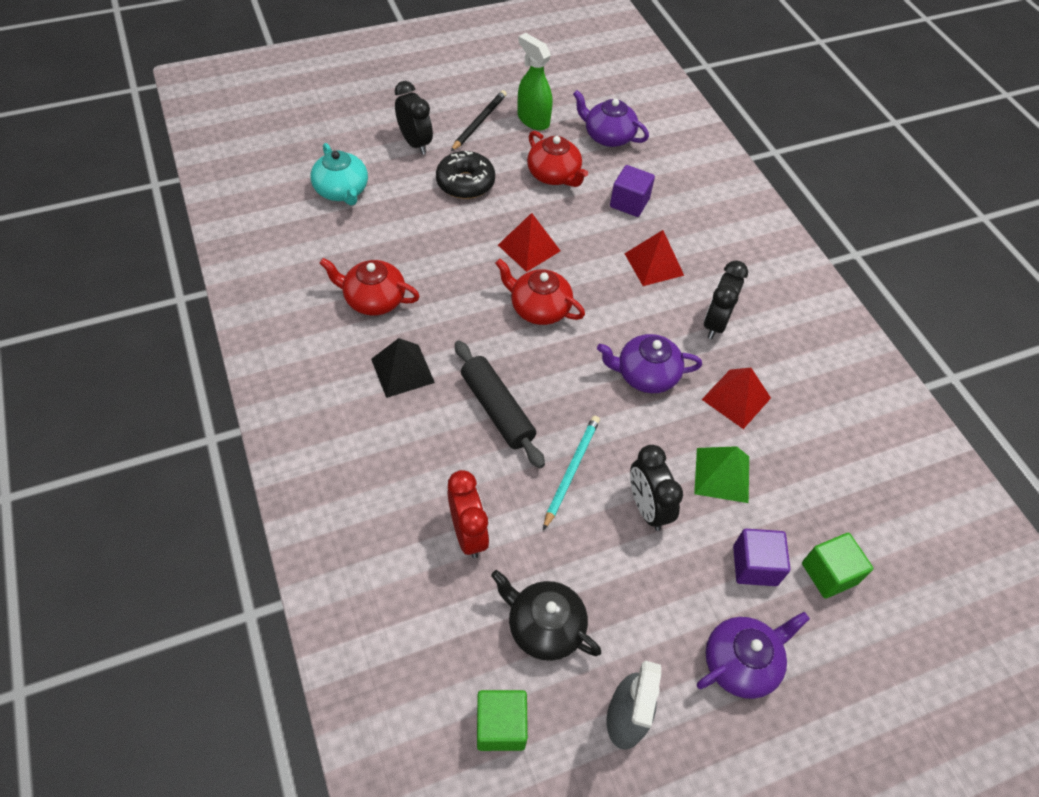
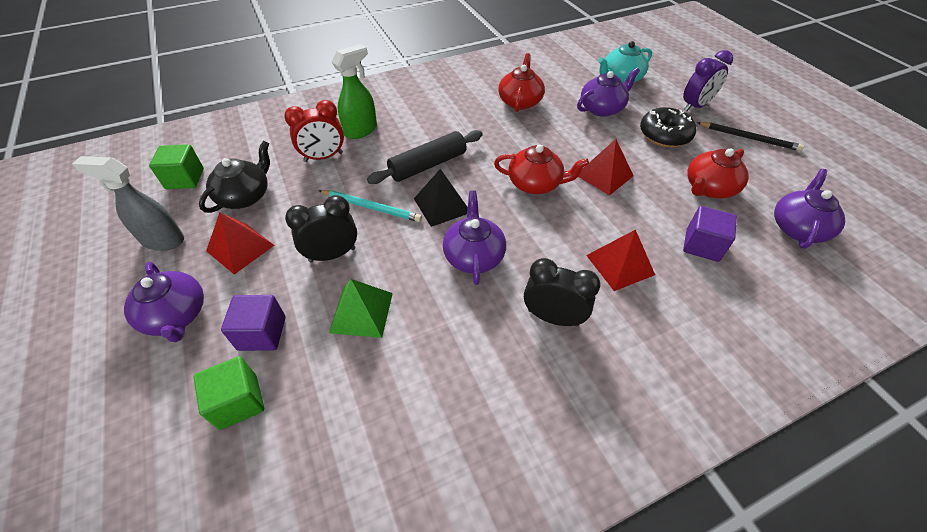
camera: 90 degrees right, 5 degrees down
(402, 370) = (458, 119): black pyramid -> black pyramid (442, 205)
(405, 223) = (602, 108): none -> purple teapot
(415, 143) = (695, 106): black clock -> purple clock
(533, 120) = (779, 171): green spray bottle -> green spray bottle (361, 130)
(539, 308) = (535, 184): red teapot -> red teapot turned 75 degrees clockwise
(736, 398) = (453, 331): red pyramid -> red pyramid (240, 248)

